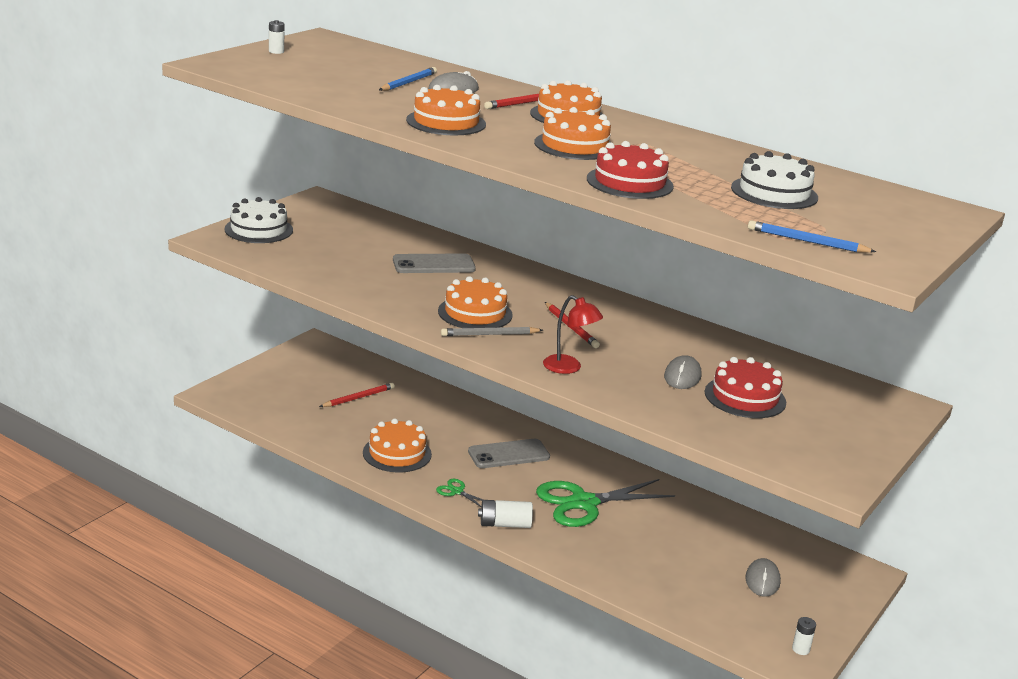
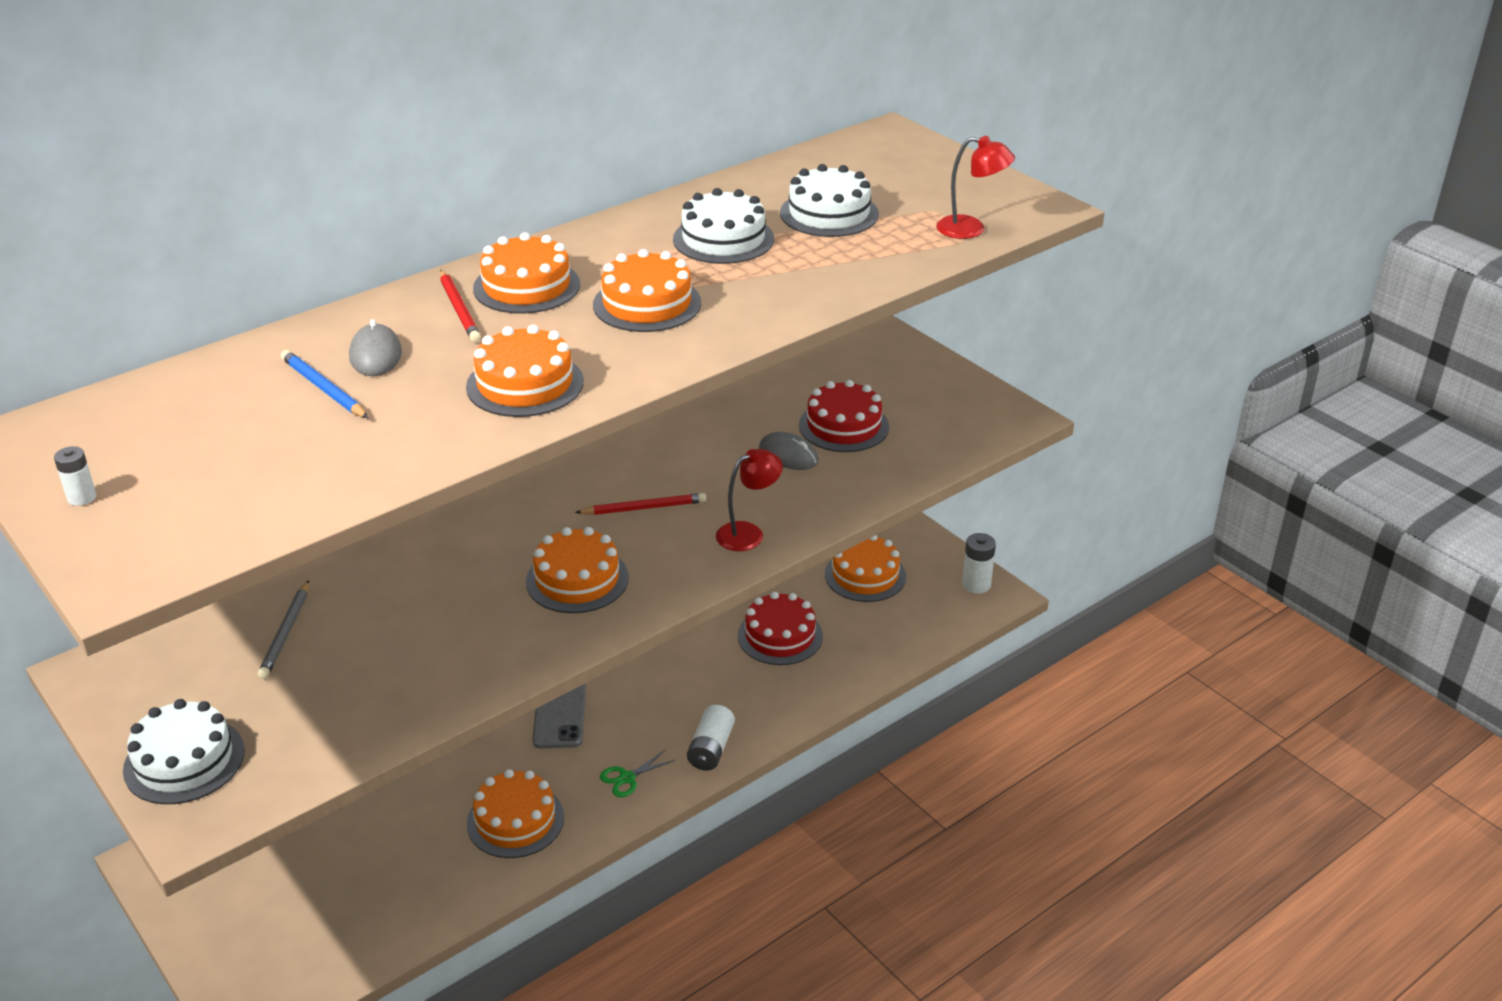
camera: 70 degrees left, 10 degrees up
(358, 398) = (348, 836): red pencil -> none
(433, 265) = (409, 589): grey phone -> none
(489, 334) = (643, 579): grey pencil -> grey pencil (286, 632)
(584, 503) = (688, 670): green scissors -> none
(629, 182) = (786, 293): red cake -> red cake (780, 636)
(692, 162) = (723, 239): none -> white cake
(762, 580) = (865, 575): grey mouse -> orange cake
(800, 649) = (976, 584): white battery -> white battery, size x1.62
(807, 241) = (971, 229): blue pencil -> red lamp

